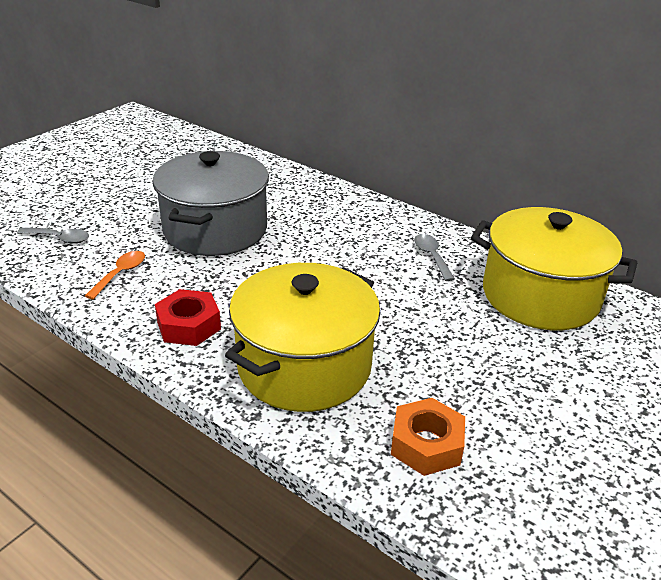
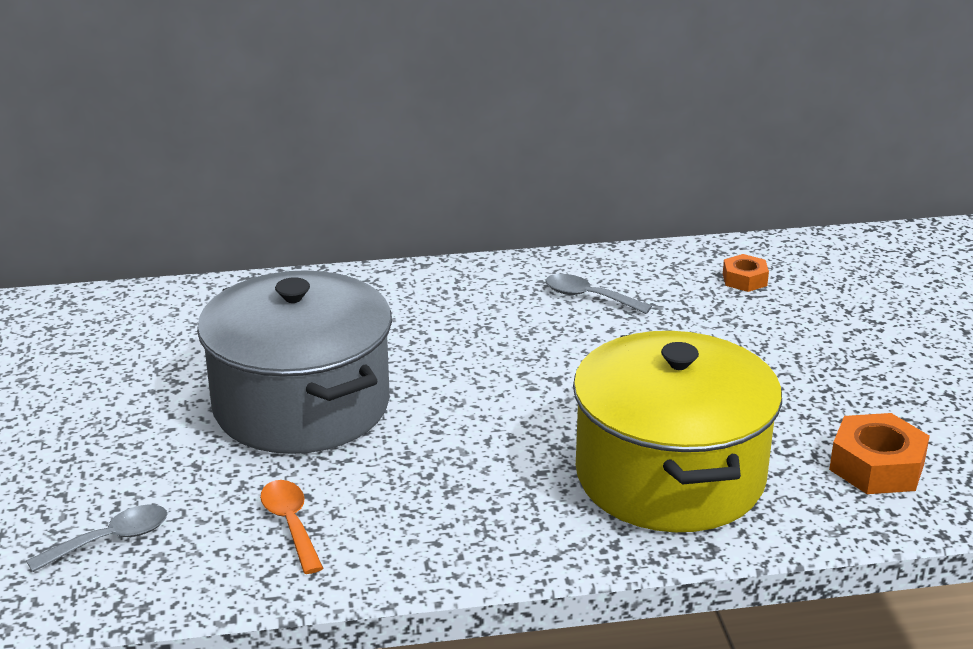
camera: 45 degrees left, 5 degrees down
(189, 325) = (486, 520): red nut -> none
(540, 296) = (744, 280): yellow pot -> orange nut

